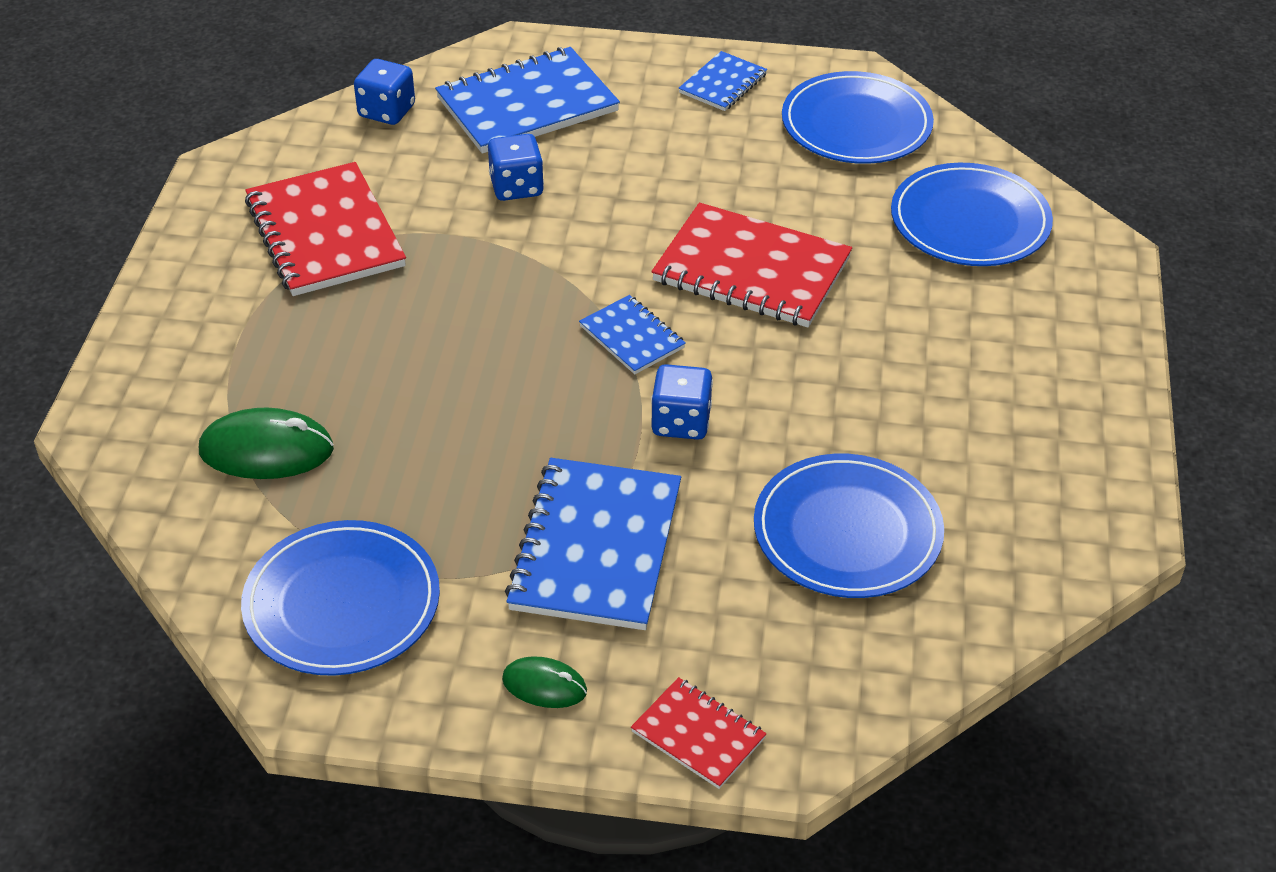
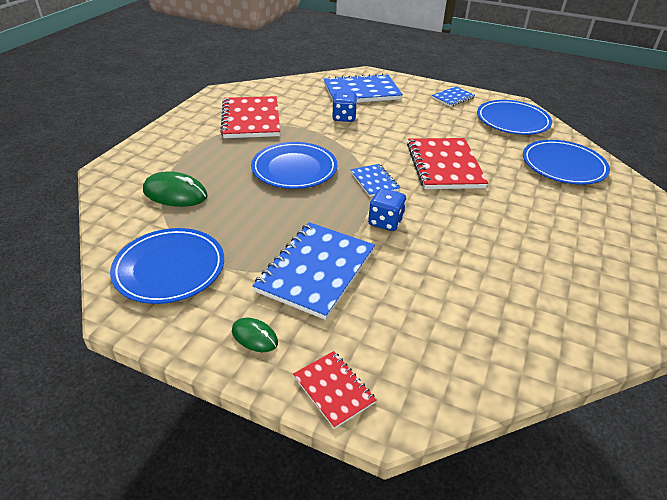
camera: 15 degrees right, 5 degrees down
(387, 111) = (300, 85): blue dice -> none
(751, 270) = (444, 165): red notebook -> red notebook turned 45 degrees clockwise
(847, 531) = (462, 293): blue plate -> blue plate (294, 169)

